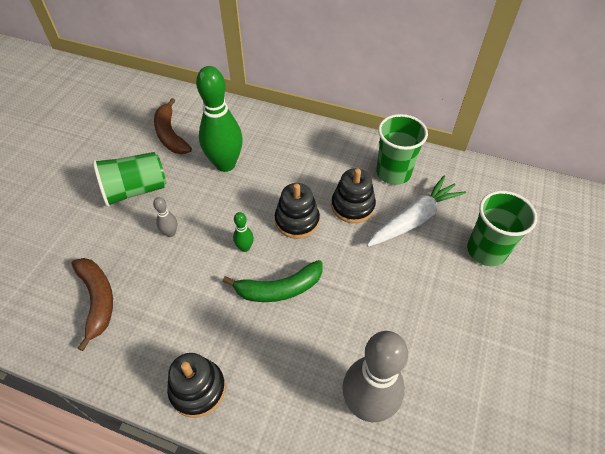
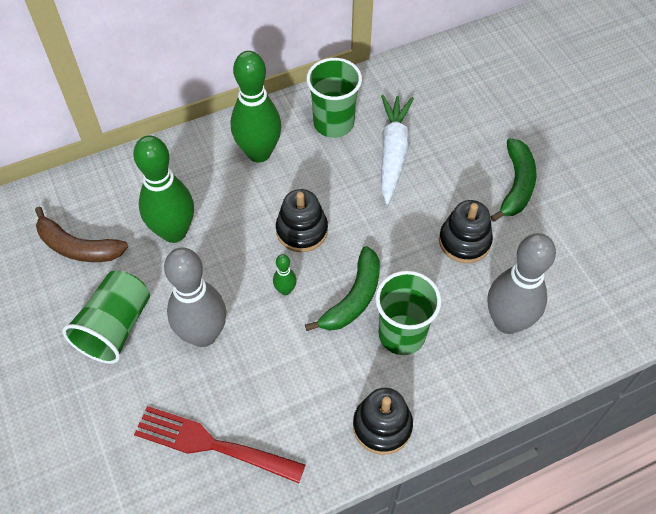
camera: 45 degrees left, 5 degrees up
(97, 300) = (212, 444): brown banana -> red fork
(170, 233) = (203, 334): grey bowling pin -> grey bowling pin, size x2.32
(325, 156) = (259, 153): none -> green bowling pin
(352, 206) = (333, 180): black stacking toy -> black stacking toy (464, 241)
(486, 250) = (470, 136): green cup -> green cup (402, 334)
(487, 312) = (516, 185): none -> green banana

